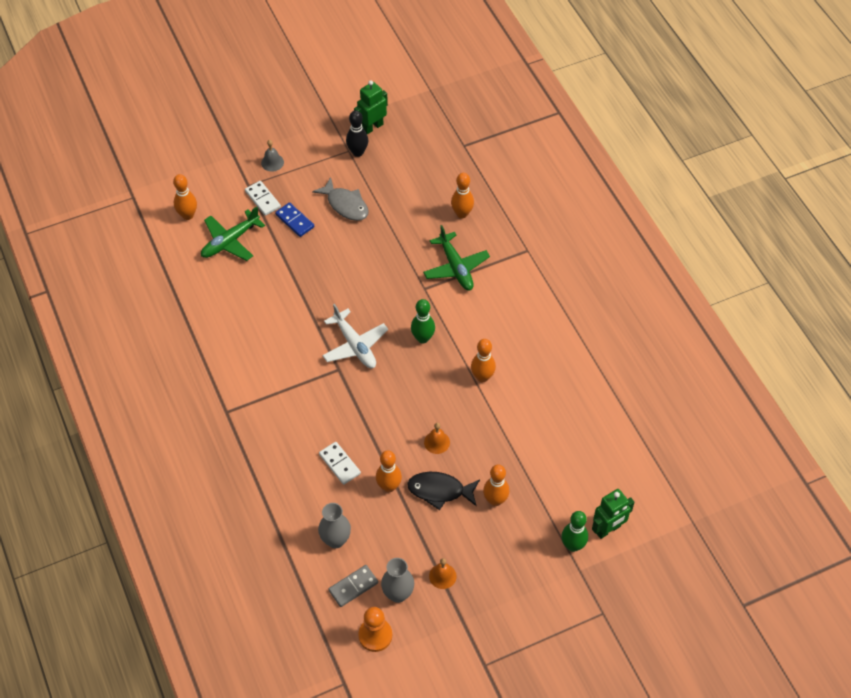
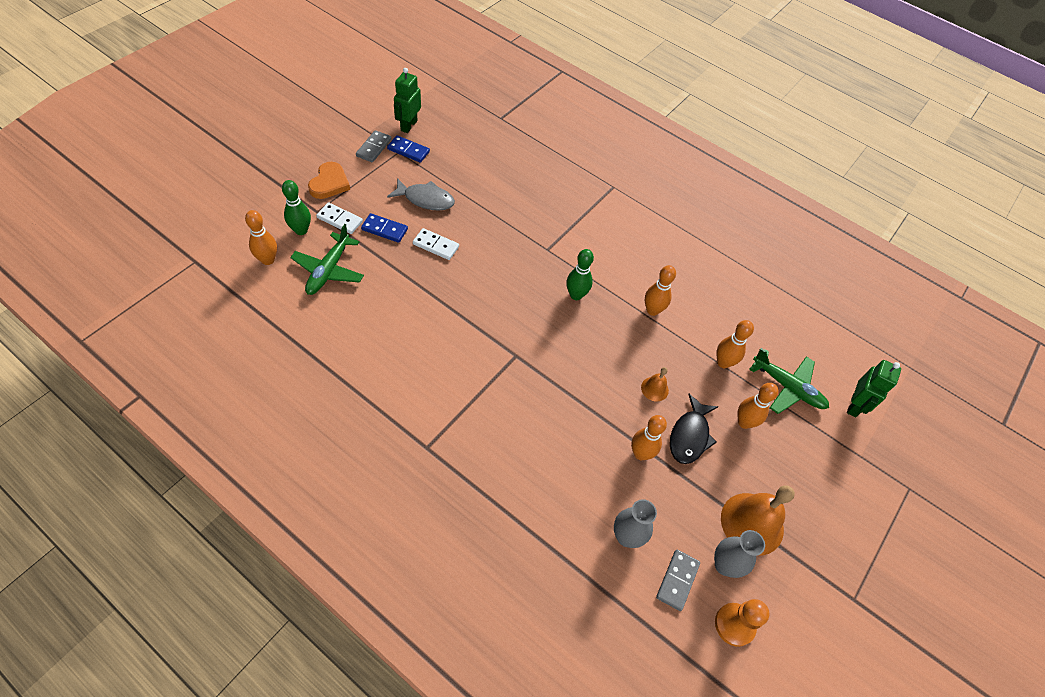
camera: 35 degrees left, 0 degrees up
(272, 162) = (329, 183): grey bell -> orange heart
(328, 140) = (374, 148): none -> grey domino
(339, 464) = (578, 452): white domino -> white domino (436, 245)
(355, 345) = (517, 326): white plane -> none
(357, 152) = (408, 150): black bowling pin -> blue domino
(440, 490) = (689, 436): black fish -> black fish turned 45 degrees counterclockwise
(442, 576) = (752, 523): orange bell -> orange bell, size x2.07
(456, 267) = (563, 221): green plane -> green plane (787, 387)
(462, 214) = (537, 174): orange bowling pin -> orange bowling pin (723, 362)
(572, 545) = (838, 435): green bowling pin -> green bowling pin (301, 230)

